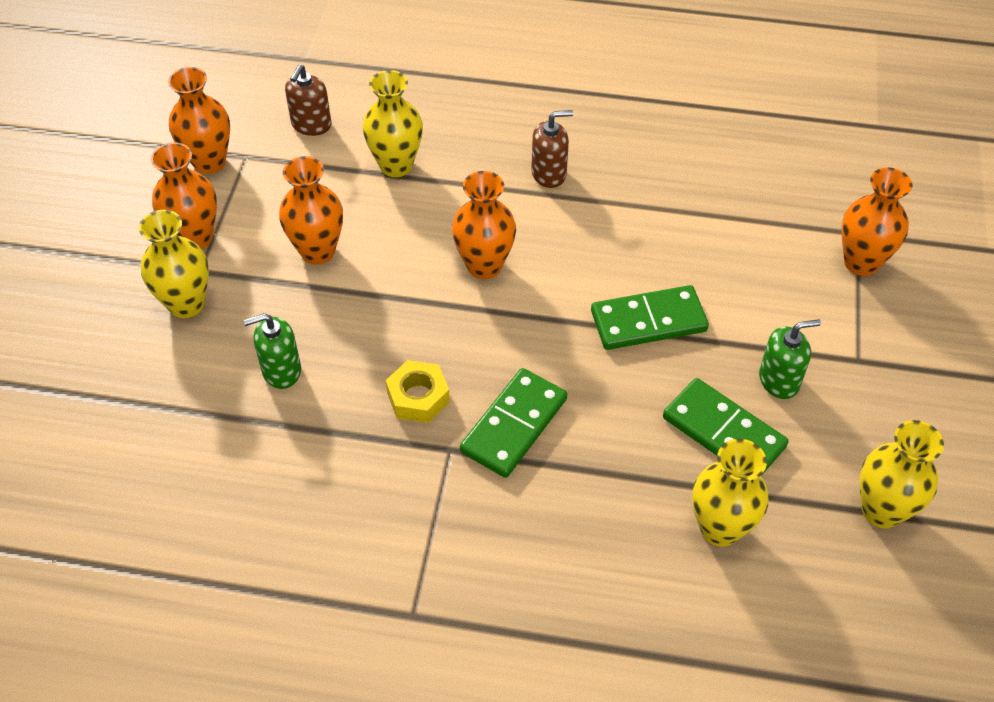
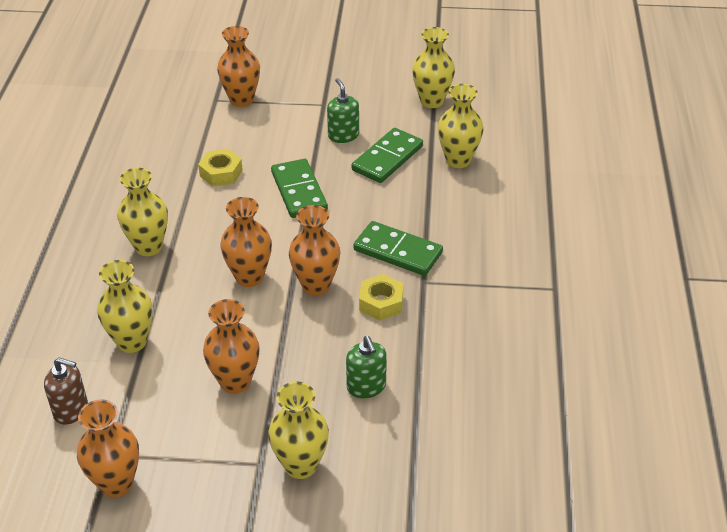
camera: 95 degrees left, 10 degrees down
(195, 237) = (219, 475): orange vase -> orange vase (316, 285)
(549, 174) = (148, 247): brown soap dispenser -> yellow vase
(689, 239) = (221, 173): none -> yellow nut

